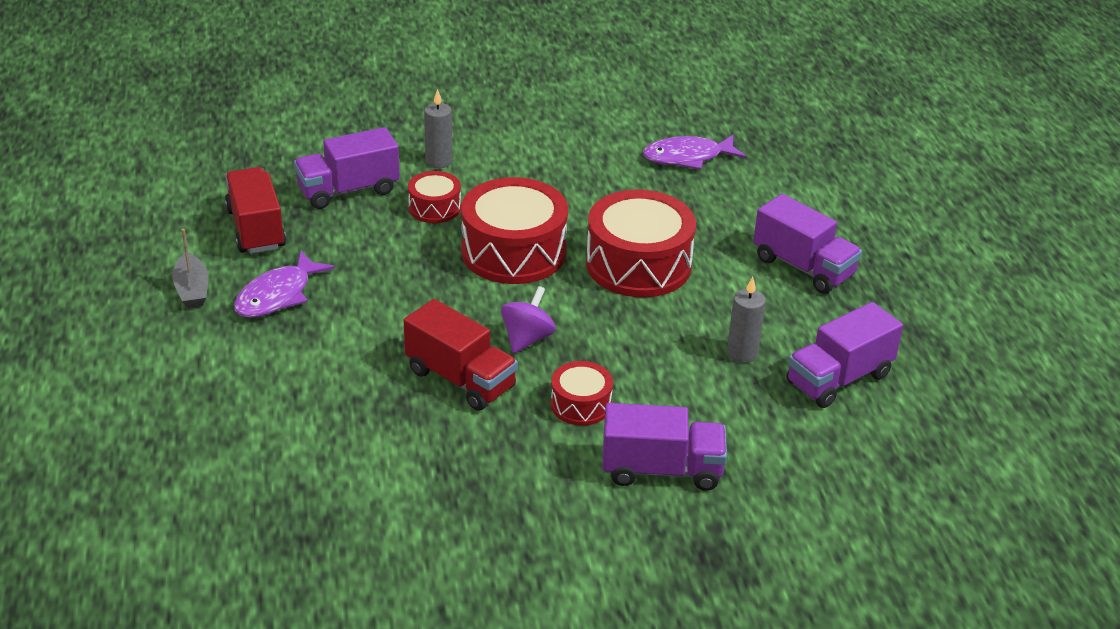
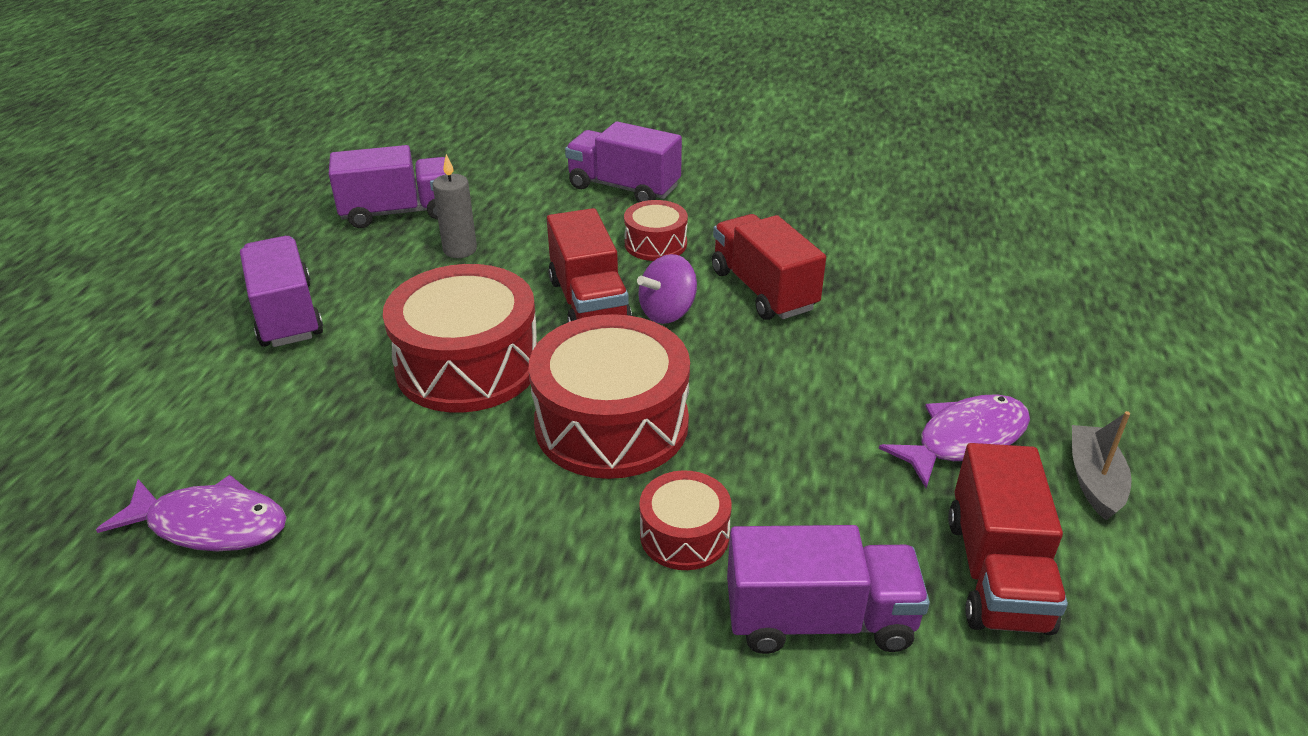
camera: 155 degrees left, 0 degrees up
(439, 161) = (625, 647): grey candle -> none
(594, 331) = (588, 303): none -> red truck

